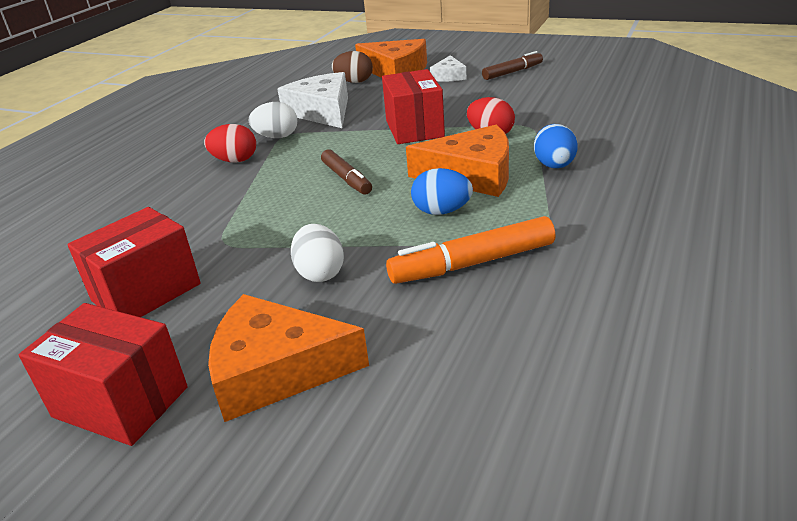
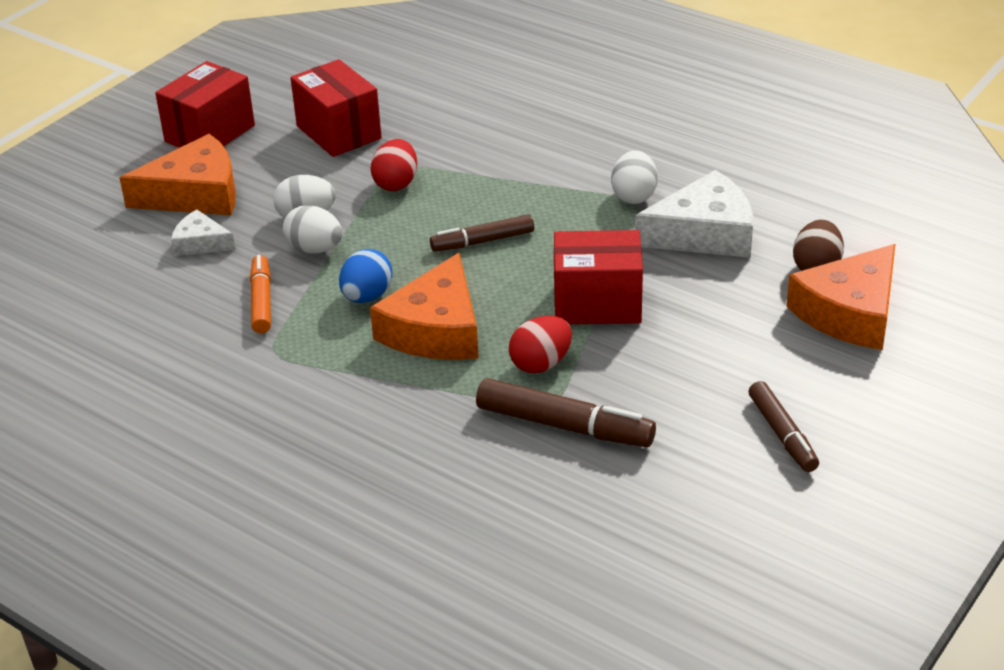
camera: 100 degrees right, 5 degrees up
(235, 160) = (579, 167): red egg -> red egg (396, 183)
(276, 370) = (195, 194): orange cheese -> orange cheese turned 60 degrees clockwise
(377, 254) = (315, 249): none -> white egg
(449, 76) = (796, 363): white cheese -> white cheese (200, 243)
(472, 263) = (262, 301): orange marker -> orange marker, size x0.66
(548, 118) = (564, 426): none -> brown marker
(554, 166) = (418, 396): blue egg -> none

